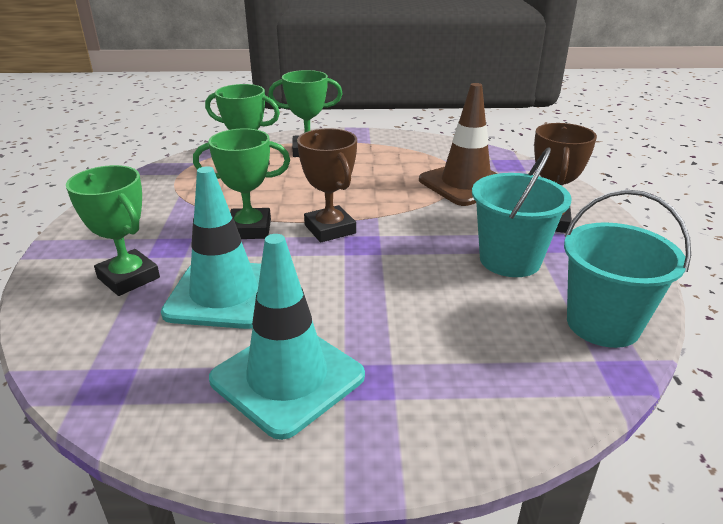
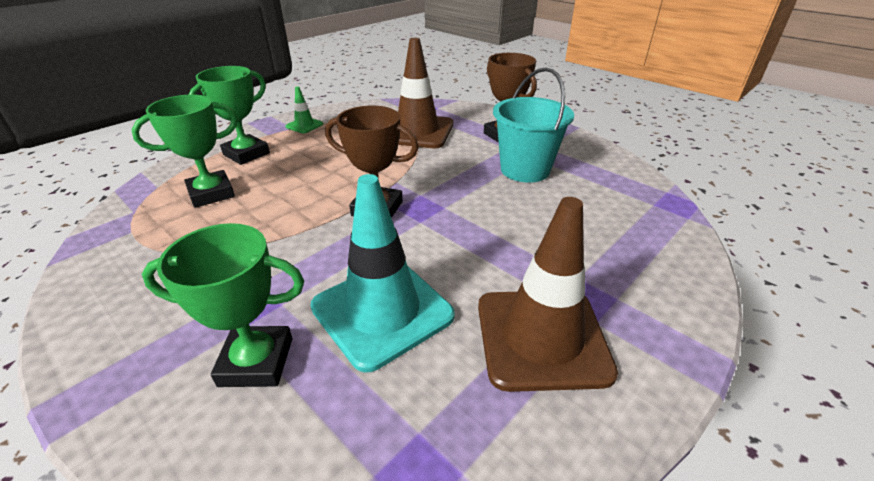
camera: 45 degrees left, 5 degrees up
(249, 229) = (307, 244): green trophy -> none
(287, 378) = (541, 338): turquoise traffic cone -> brown traffic cone
(381, 144) = (304, 125): none -> green traffic cone
(602, 324) = (624, 182): turquoise bucket -> none

